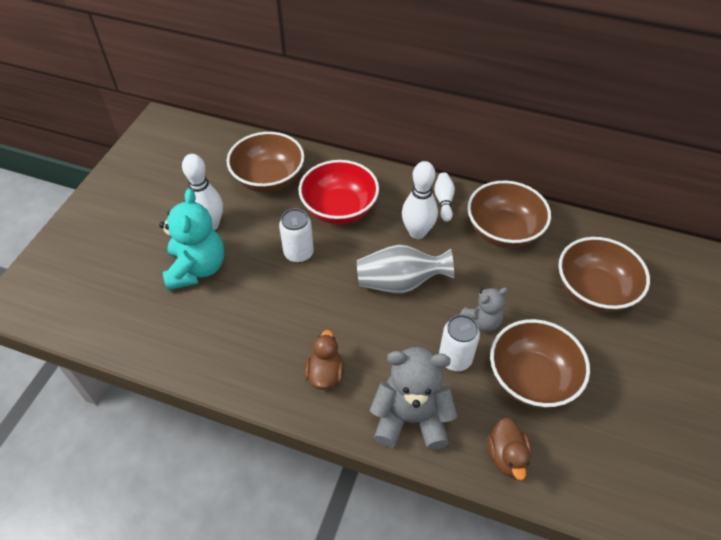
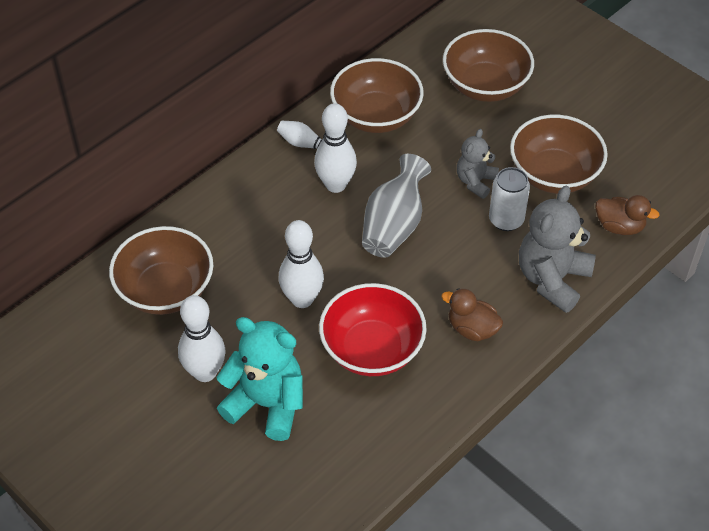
camera: 65 degrees left, 0 degrees up
(298, 253) = (302, 299): white can -> white bowling pin
(339, 209) = (259, 239): red bowl -> red bowl (372, 349)
(482, 321) = (475, 181): grey teddy bear -> grey teddy bear turned 150 degrees counterclockwise

